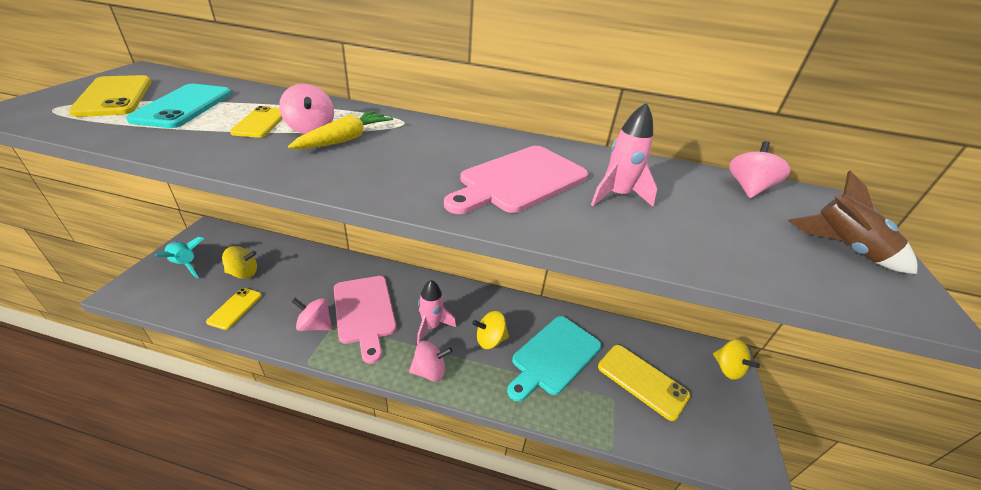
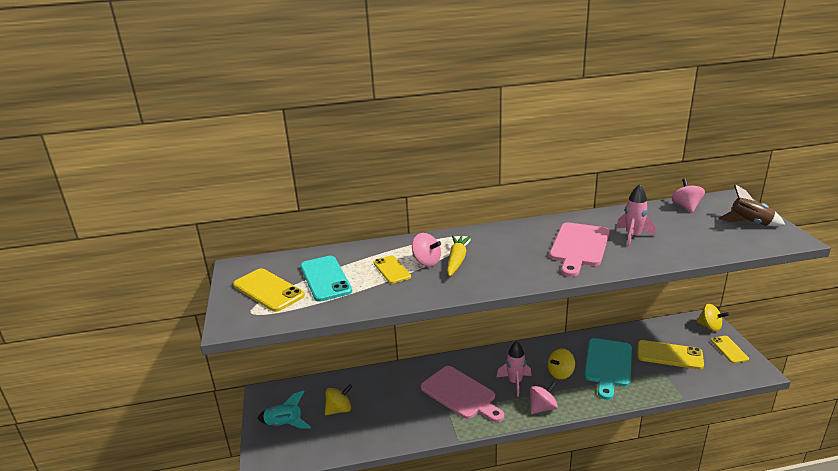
camera: 20 degrees left, 10 degrees down
(235, 308) = (366, 433): yellow phone -> yellow phone (729, 349)
(315, 325) = (436, 417): pink spinning top -> none

